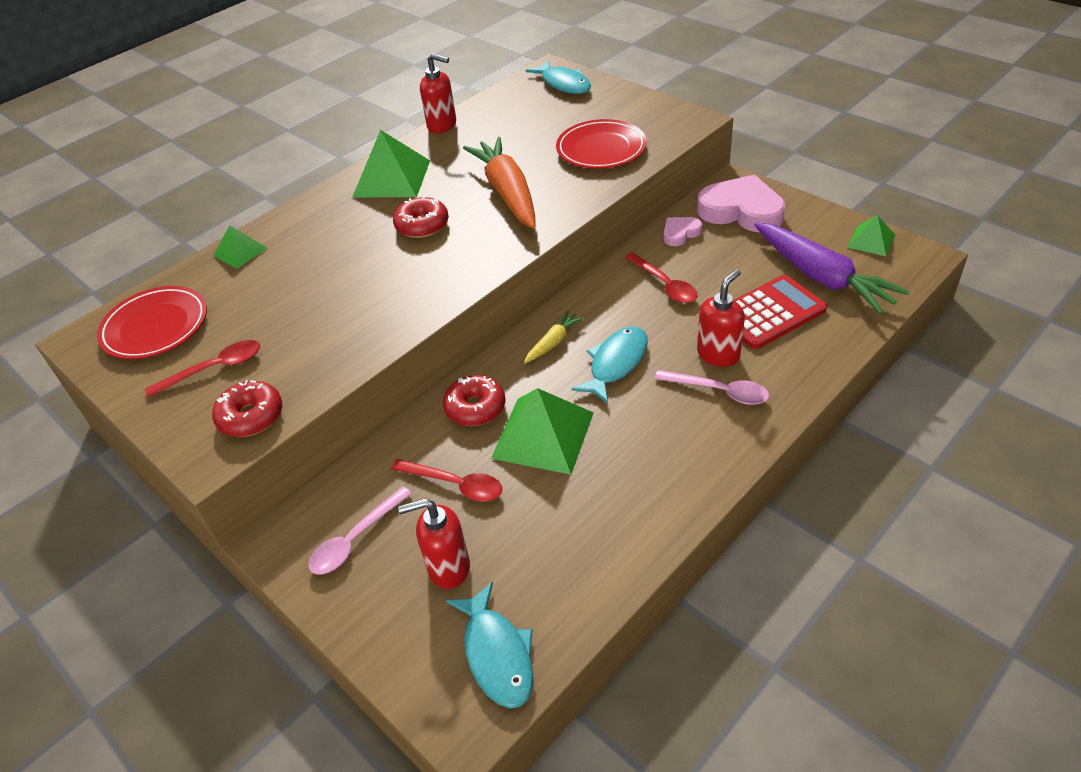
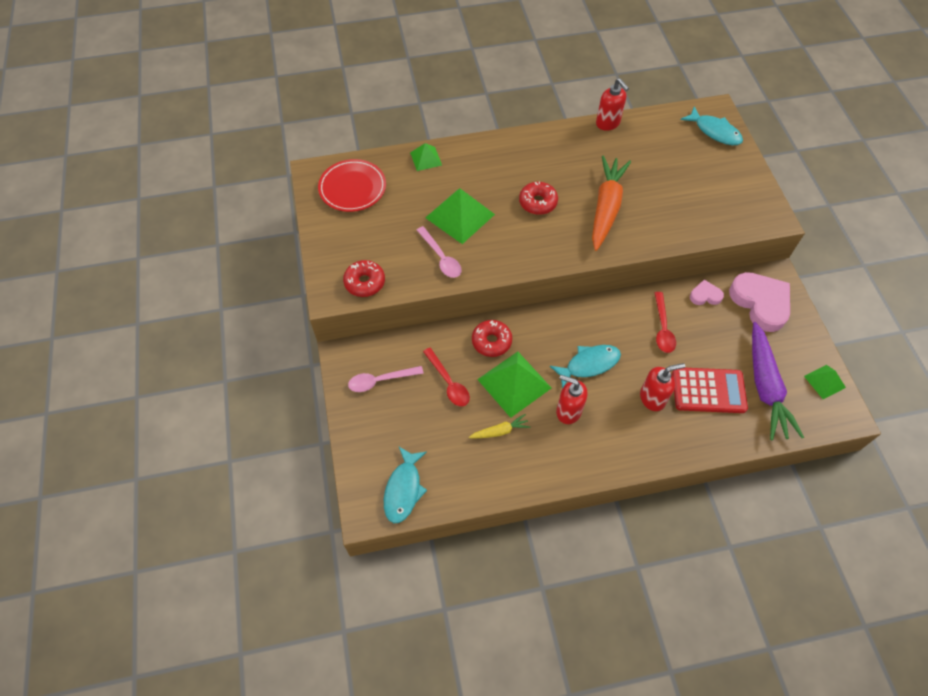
camera: 30 degrees right, 15 degrees up
(214, 369) = (365, 238): red spoon -> none
(392, 178) = (546, 151): green pyramid -> green pyramid (460, 216)
(448, 568) = (413, 428): red soap dispenser -> red soap dispenser (568, 411)
(553, 342) = (565, 326): yellow carrot -> yellow carrot (500, 431)
(564, 84) = (715, 131): turquoise fish -> turquoise fish turned 45 degrees counterclockwise
(601, 149) = (692, 207): red plate -> none
(719, 391) = (631, 422): pink spoon -> pink spoon (441, 258)

